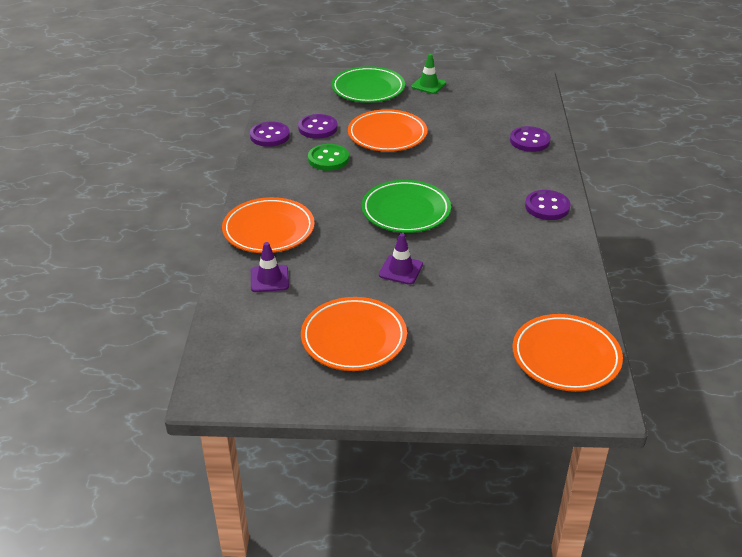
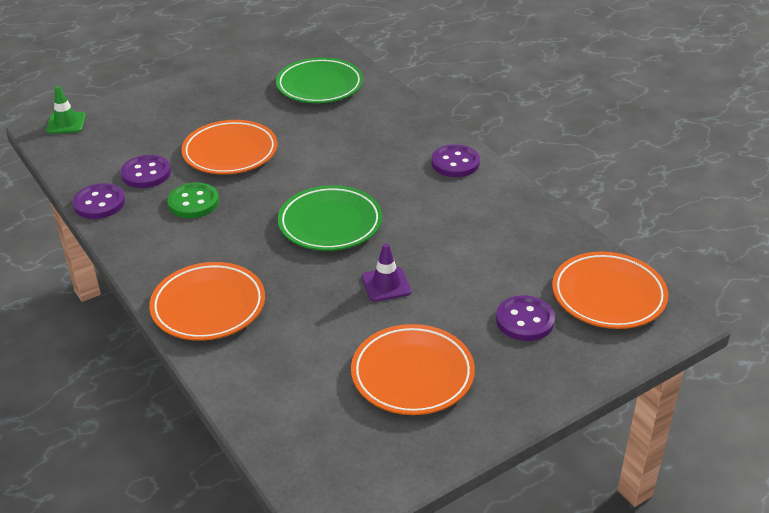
camera: 35 degrees left, 0 degrees up
(269, 279) = (264, 357): purple traffic cone -> none
(368, 89) = (158, 110): green plate -> green plate (319, 85)
(428, 85) = (219, 83): green traffic cone -> green traffic cone (66, 123)
(529, 141) = (375, 104): purple button -> purple button (525, 320)

